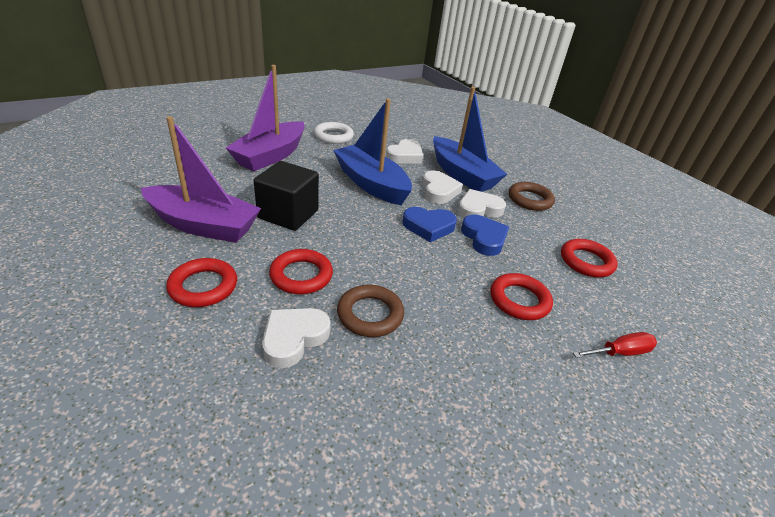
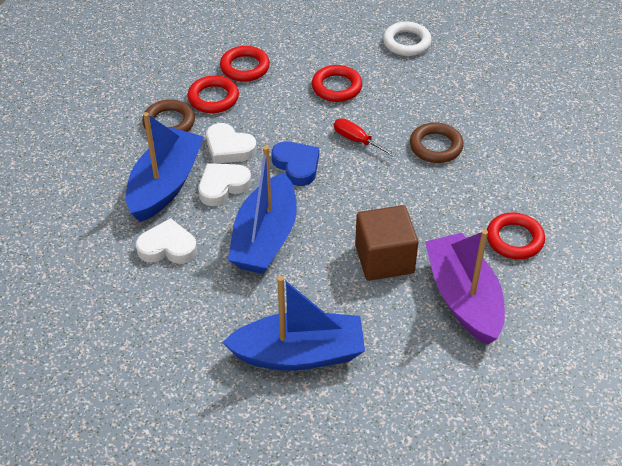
camera: 120 degrees left, 10 degrees up
(270, 156) = (299, 354): purple boat -> blue boat
(288, 214) = (384, 259): black cube -> brown cube
(294, 338) = (495, 167): white heart -> none
(301, 275) = (443, 200): red ring -> red ring (213, 98)
(333, 136) = (184, 337): white ring -> white ring (406, 42)
(484, 238) = (275, 128): blue heart -> none
(620, 352) = (338, 35): red screwdriver -> red screwdriver (357, 140)

